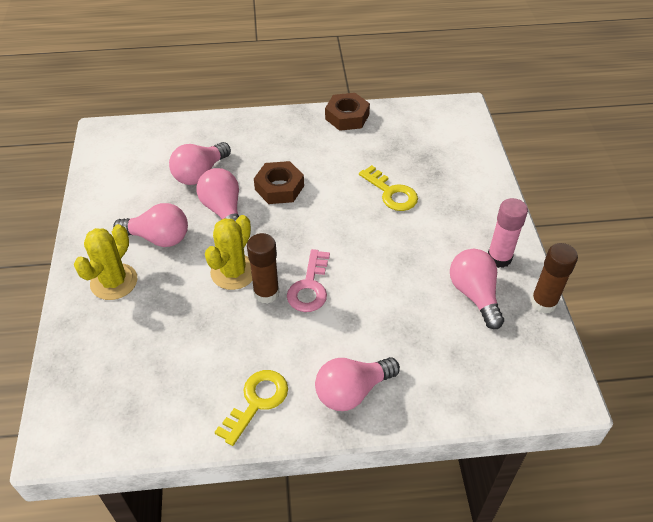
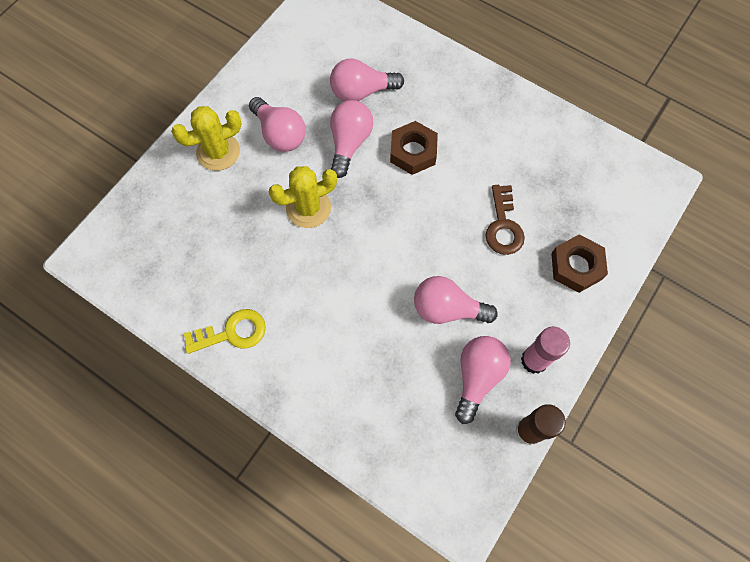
camera: 40 degrees right, 20 degrees up
(266, 293) = (316, 246): brown glue stick -> none
(310, 286) = (353, 266): pink key -> none
(347, 117) = (540, 115): brown nut -> brown nut (576, 266)
(352, 391) = (304, 380): pink light bulb -> pink light bulb (447, 309)
(391, 193) = (503, 226): yellow key -> brown key

